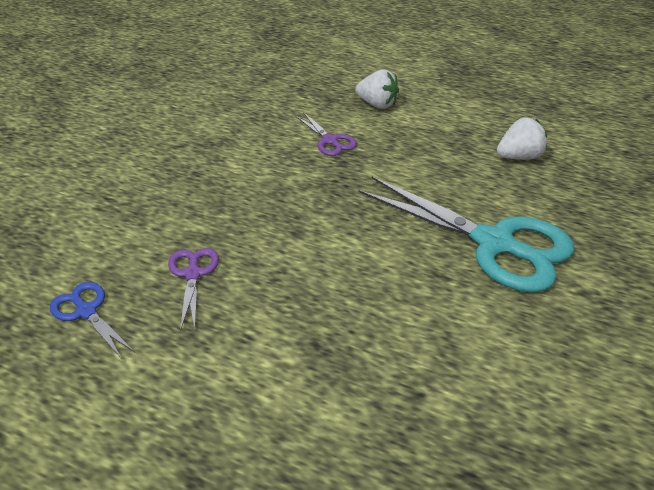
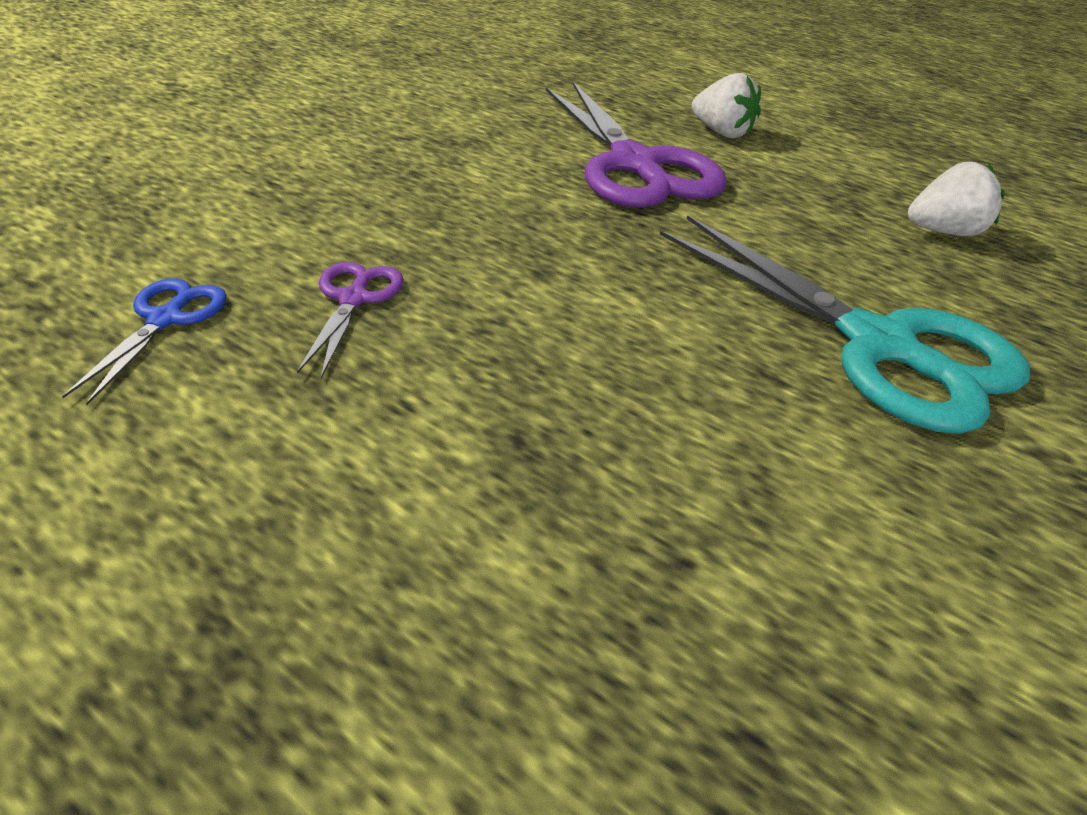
camera: 10 degrees right, 0 degrees up
(86, 311) = (166, 319): blue scissors -> blue scissors turned 45 degrees clockwise
(330, 141) = (634, 165): purple scissors -> purple scissors, size x2.18

